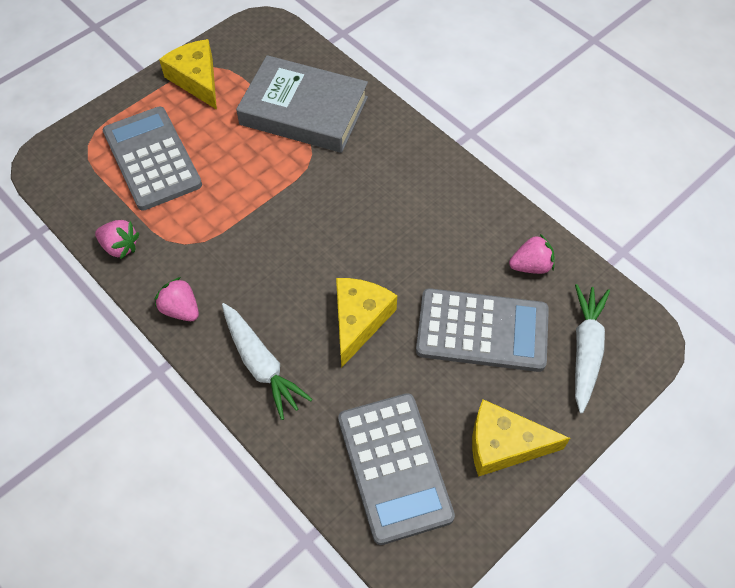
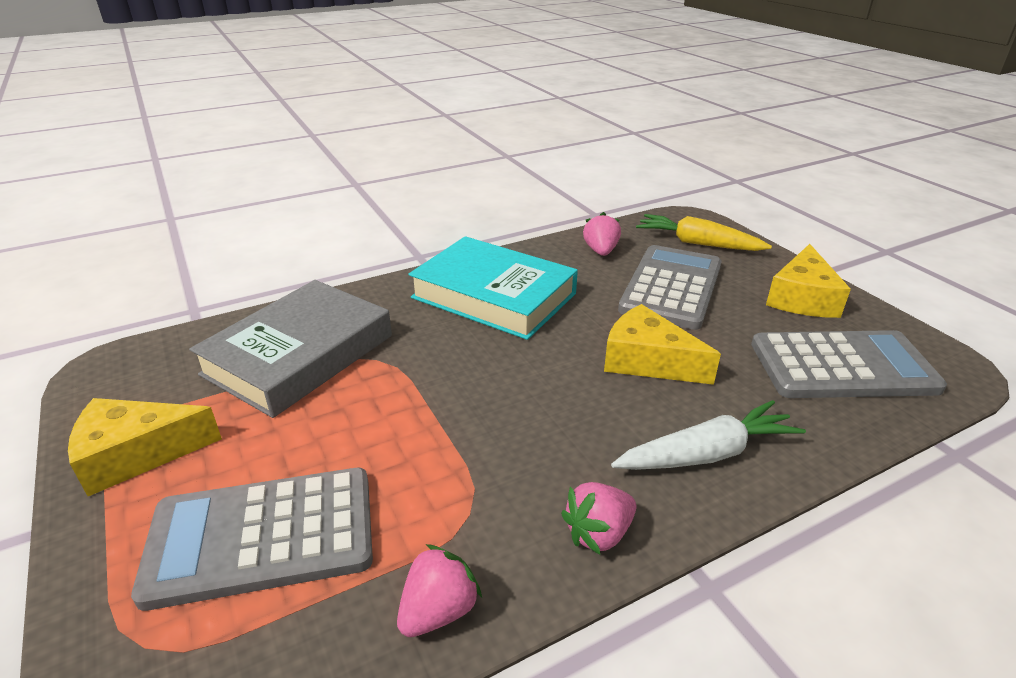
camera: 75 degrees left, 25 degrees down
(419, 200) = (494, 295): none -> turquoise book
(585, 349) = (697, 243): white carrot -> yellow carrot

